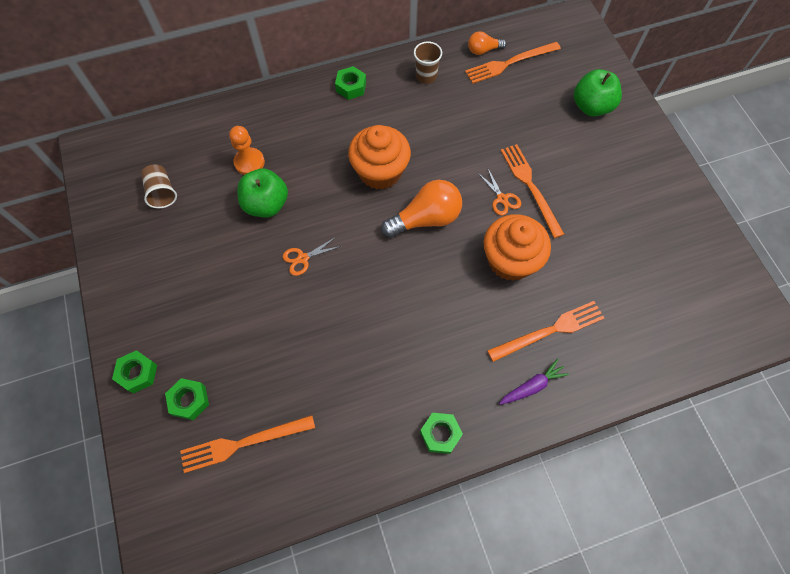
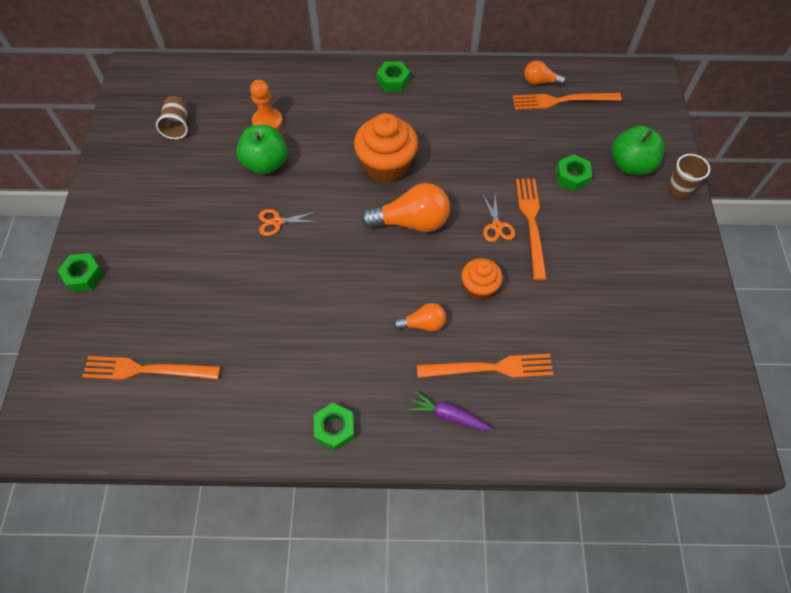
camera: 20 degrees right, 5 degrees down
(189, 400) = (117, 315): green nut -> green nut (572, 177)
(426, 76) = (471, 90): brown cup -> brown cup (678, 189)
(476, 311) = (423, 324): none -> orange light bulb
(510, 260) = (479, 287): orange cupcake -> orange cupcake, size x0.58
(532, 386) = (448, 415): purple carrot -> purple carrot turned 150 degrees counterclockwise

